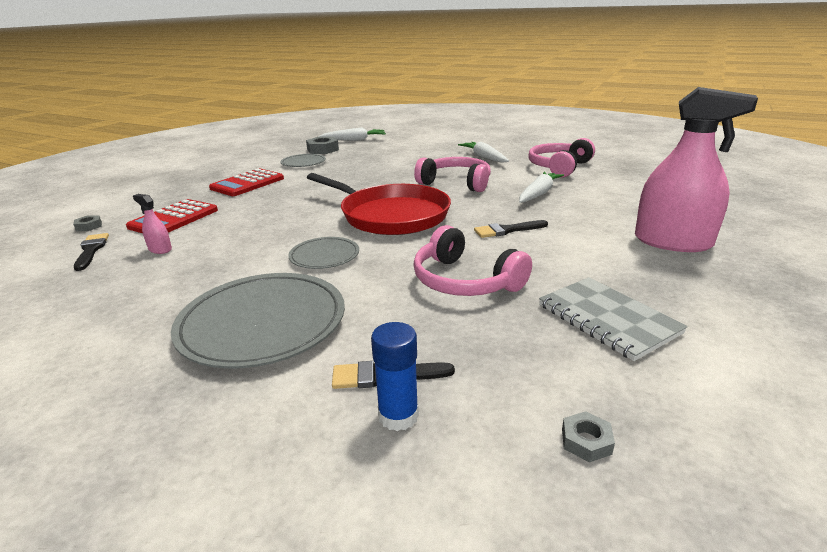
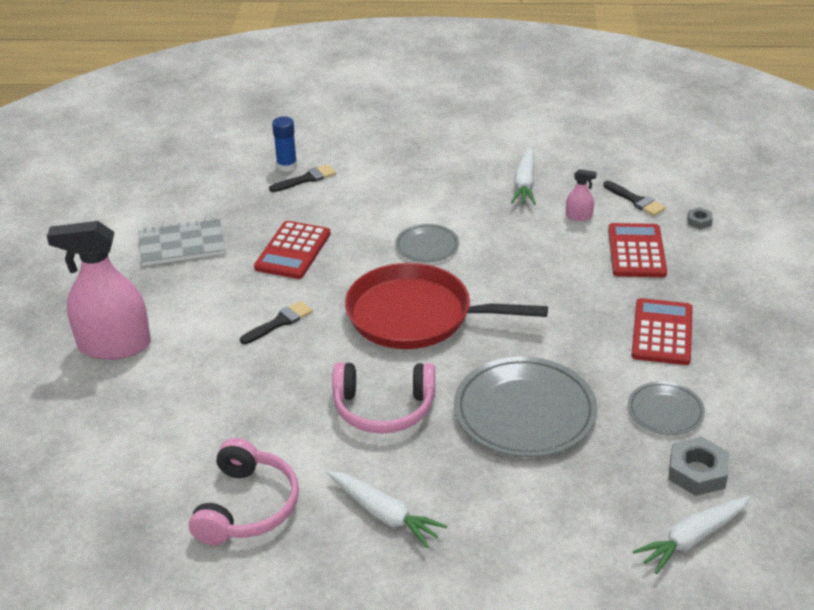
camera: 155 degrees right, 10 degrees up
(262, 323) = (407, 186): grey plate -> grey plate (524, 411)
(464, 281) = (293, 251): pink headphones -> red calculator
(539, 194) = (262, 408): white carrot -> white carrot (524, 184)
(586, 441) = (195, 179): grey nut -> none
(607, 319) = (182, 245): grey notebook -> grey notebook turned 45 degrees counterclockwise

